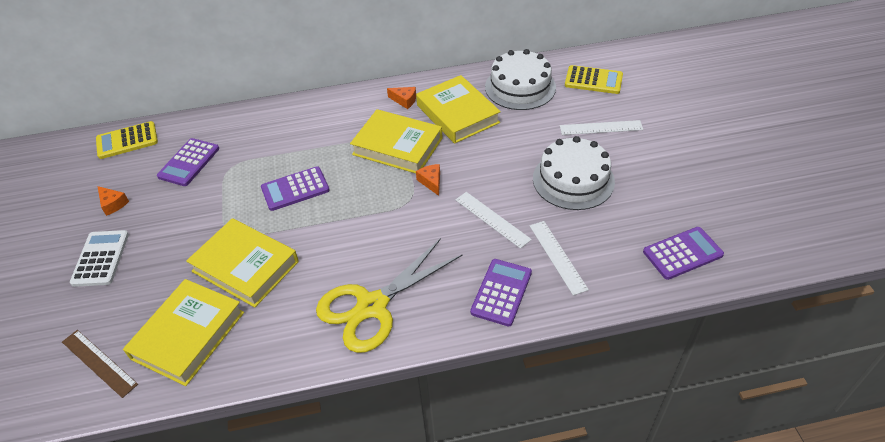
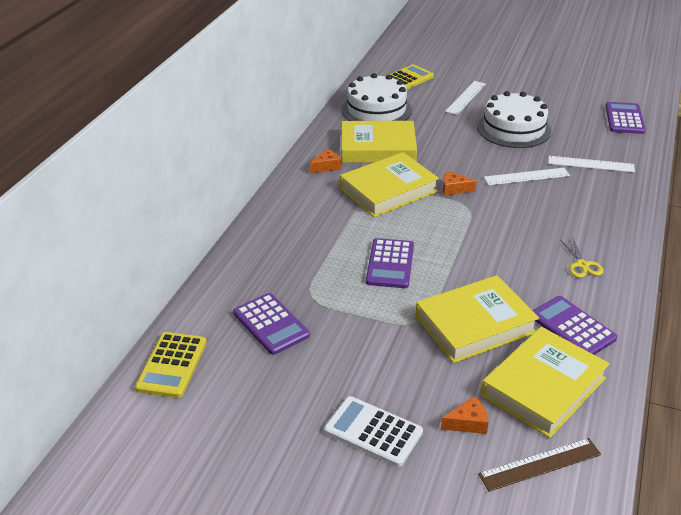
camera: 60 degrees left, 10 degrees down
(113, 204) = (284, 402): orange cheese -> orange cheese (468, 423)
(188, 335) = (543, 387): yellow book -> yellow book turned 75 degrees clockwise
(372, 306) = (582, 265): yellow scissors -> yellow scissors, size x0.41
(501, 292) = (610, 200): purple calculator -> purple calculator (572, 327)

